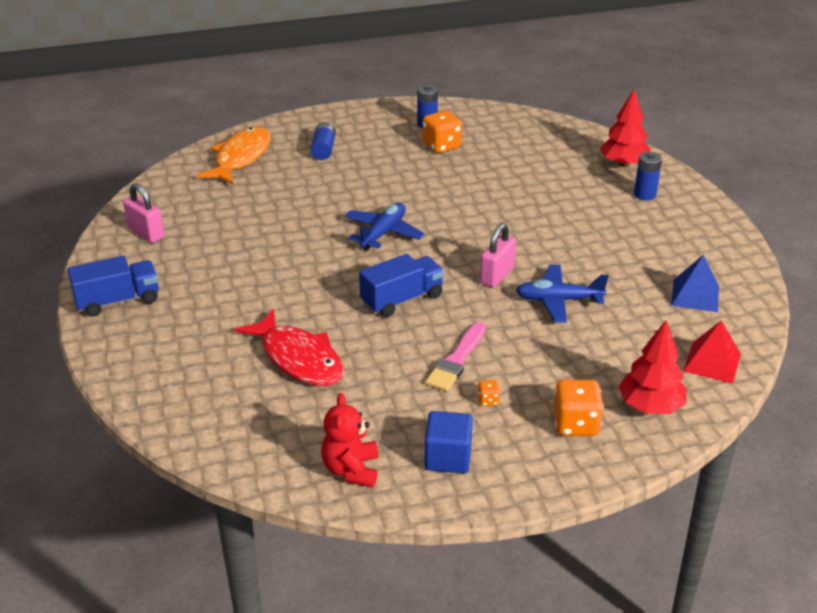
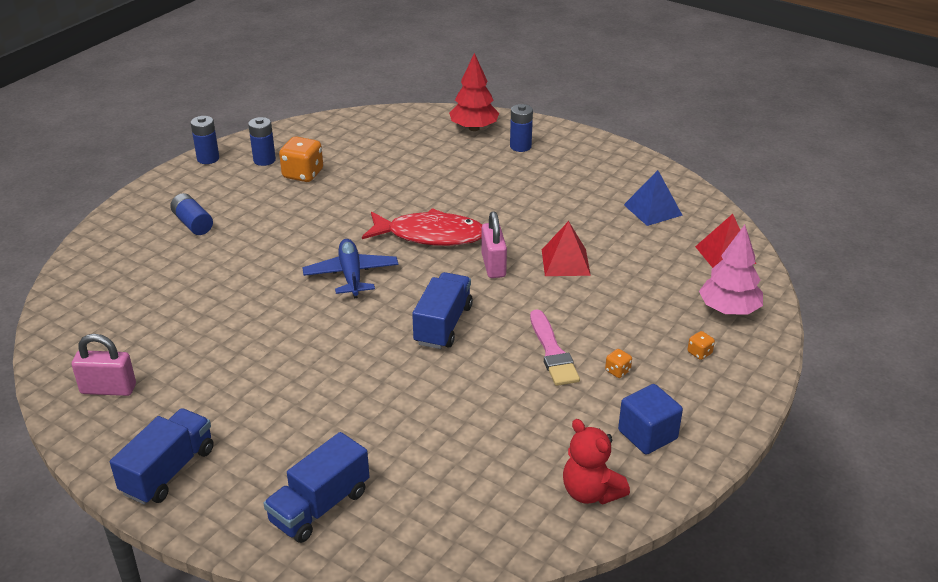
camera: 40 degrees left, 0 degrees up
(171, 372) = (319, 506): none -> blue truck
(240, 158) = (114, 268): orange fish -> none
(299, 358) = (422, 425): red fish -> red fish (430, 235)
(389, 108) = (208, 158): none -> blue battery
(558, 300) = (565, 262): blue plane -> red pyramid
(575, 424) = (699, 353): orange dice -> orange dice, size x0.47
(650, 406) = (729, 310): red tree -> pink tree

